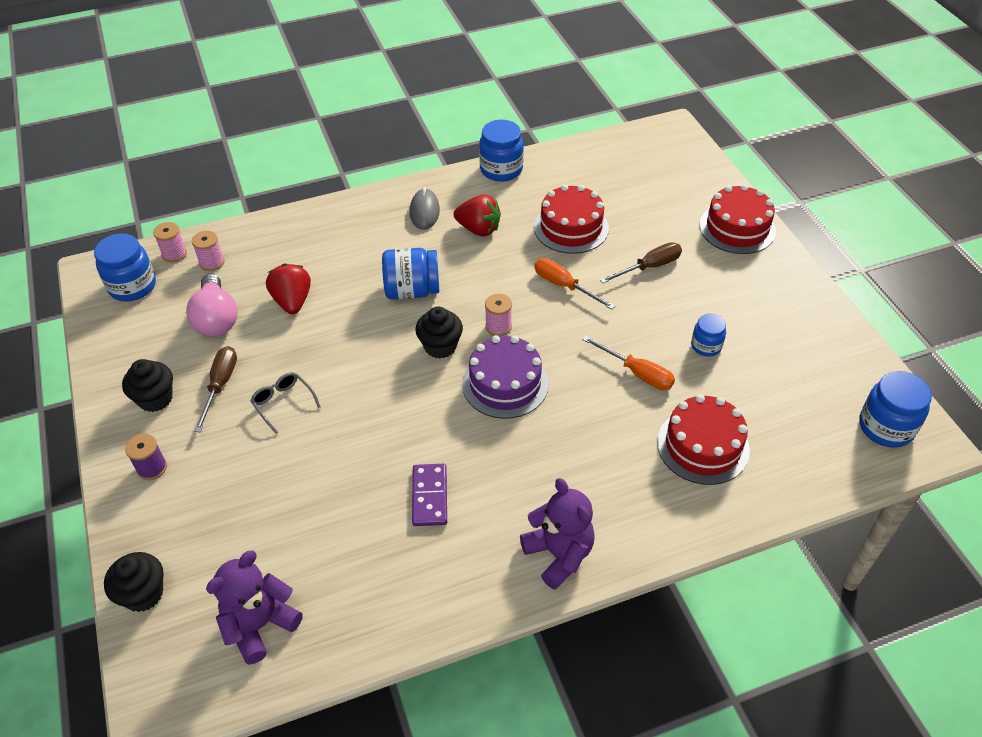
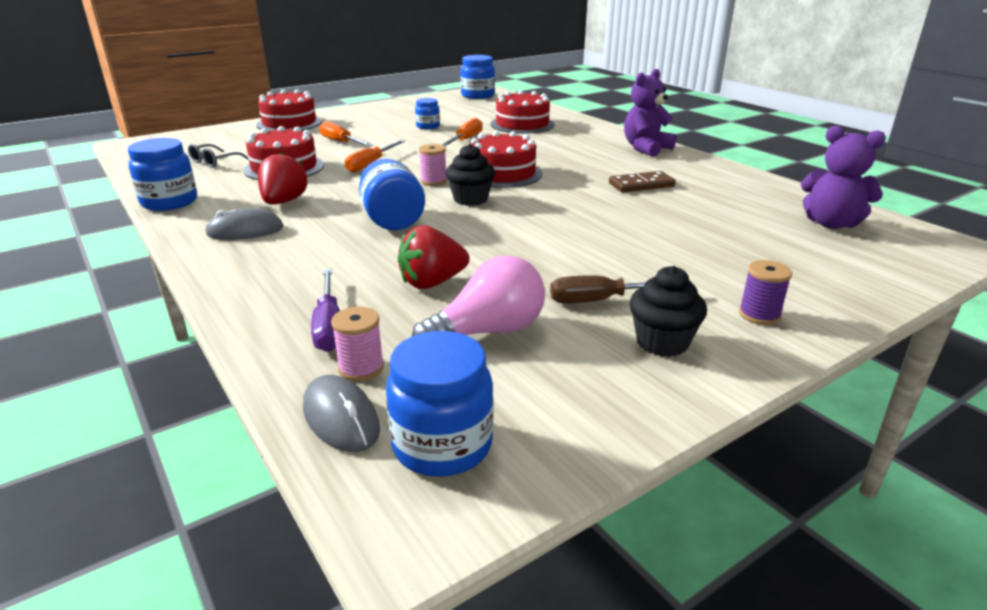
camera: 105 degrees left, 20 degrees down
(143, 594) = (889, 279): black cupcake -> none
(174, 254) = (341, 418): pink spool -> grey mouse
(263, 251) = (329, 326): none -> purple screwdriver
(283, 403) = (598, 257): grey glasses -> grey glasses (214, 162)
(429, 496) = (641, 185): purple domino -> brown domino
(505, 384) = (502, 173): purple cake -> red cake
(649, 267) = (341, 142): brown screwdriver -> orange screwdriver

